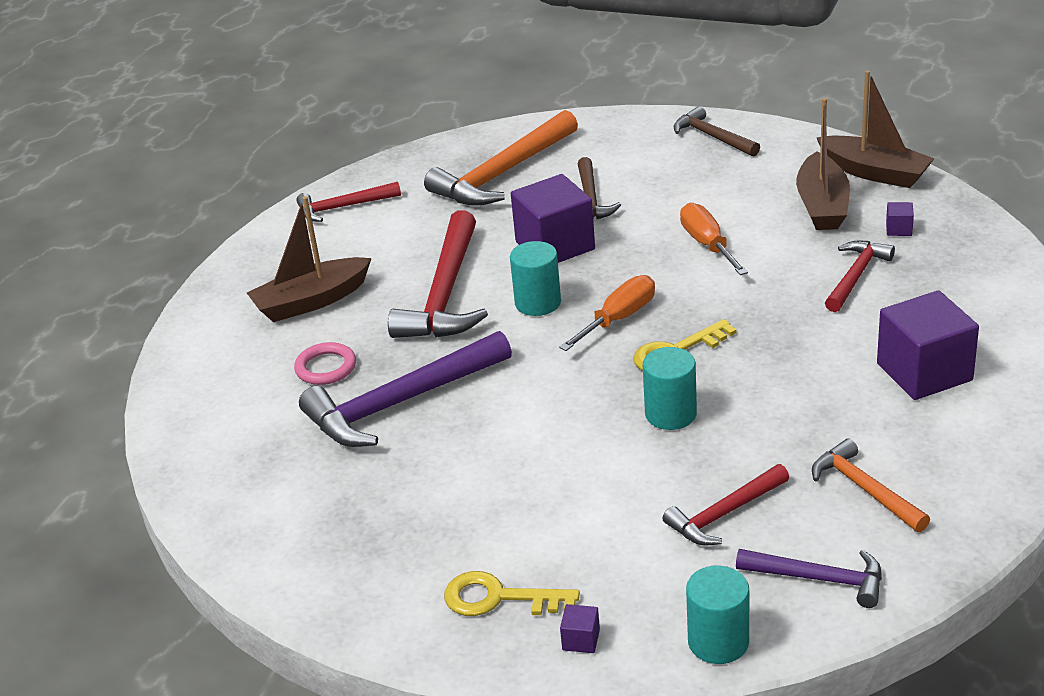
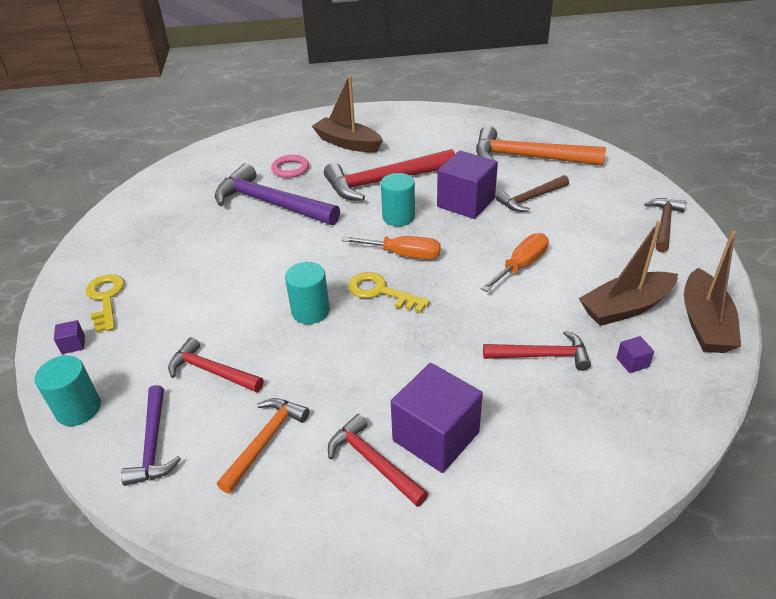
camera: 60 degrees right, 5 degrees up
(343, 207) = (444, 120): red hammer -> red hammer (373, 462)

